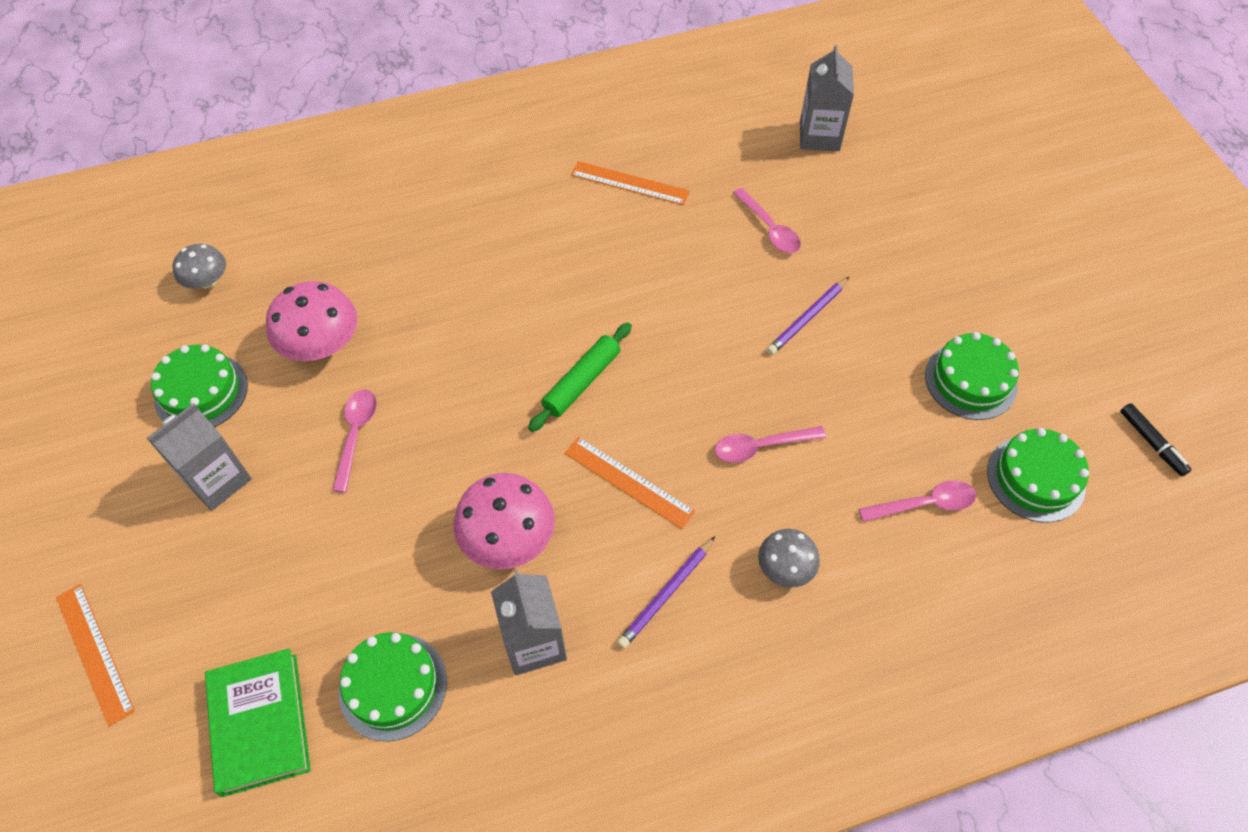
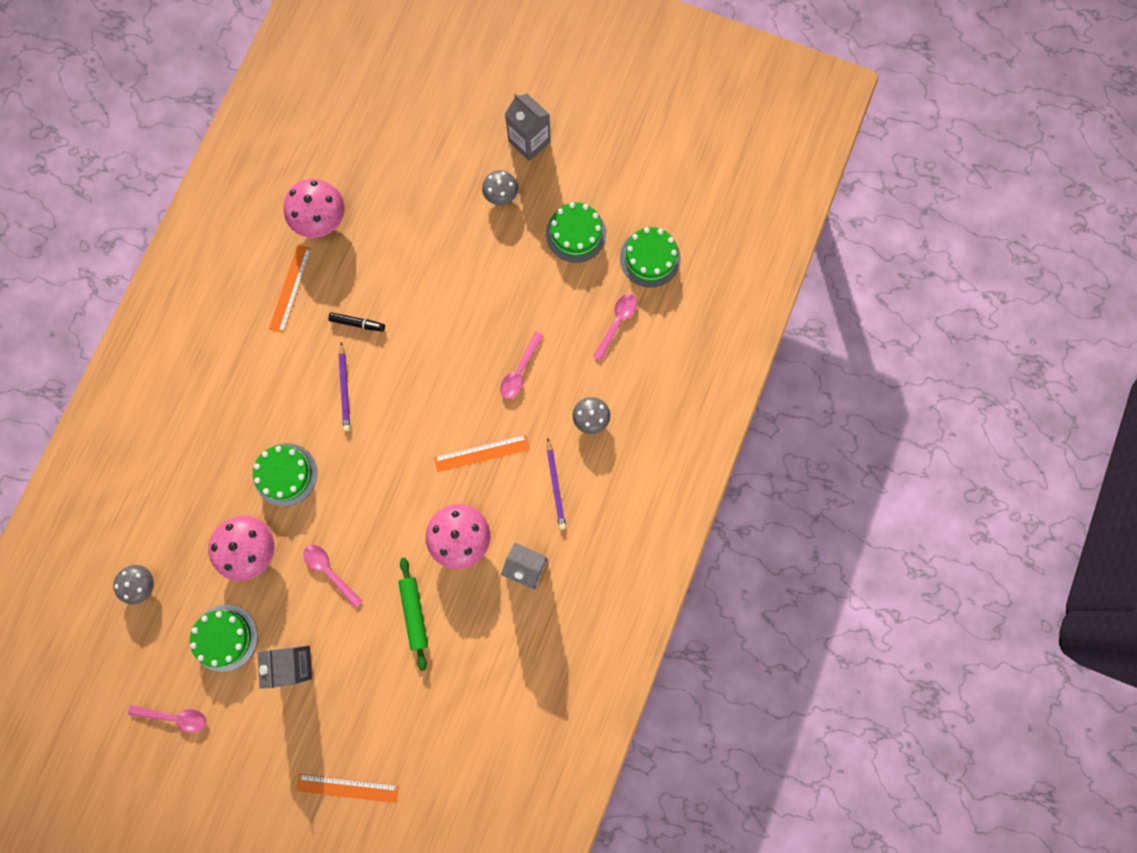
camera: 50 degrees left, 20 degrees up
(260, 723) = (456, 727): green book -> none
(393, 686) = (491, 651): green cake -> green cake (285, 474)
(582, 382) = (402, 428): green rolling pin -> green rolling pin (414, 613)
(629, 183) = (290, 288): orange ruler -> orange ruler turned 45 degrees counterclockwise
(724, 156) = (320, 219): none -> pink mushroom
(769, 228) = (394, 241): pink spoon -> pink spoon (175, 717)
(807, 318) = (468, 277): purple pencil -> purple pencil (345, 389)
(819, 136) = (356, 152): grey carton -> grey carton (529, 142)
(925, 280) = (501, 194): none -> grey mushroom
(1151, 443) = (680, 186): black marker -> black marker (357, 323)

